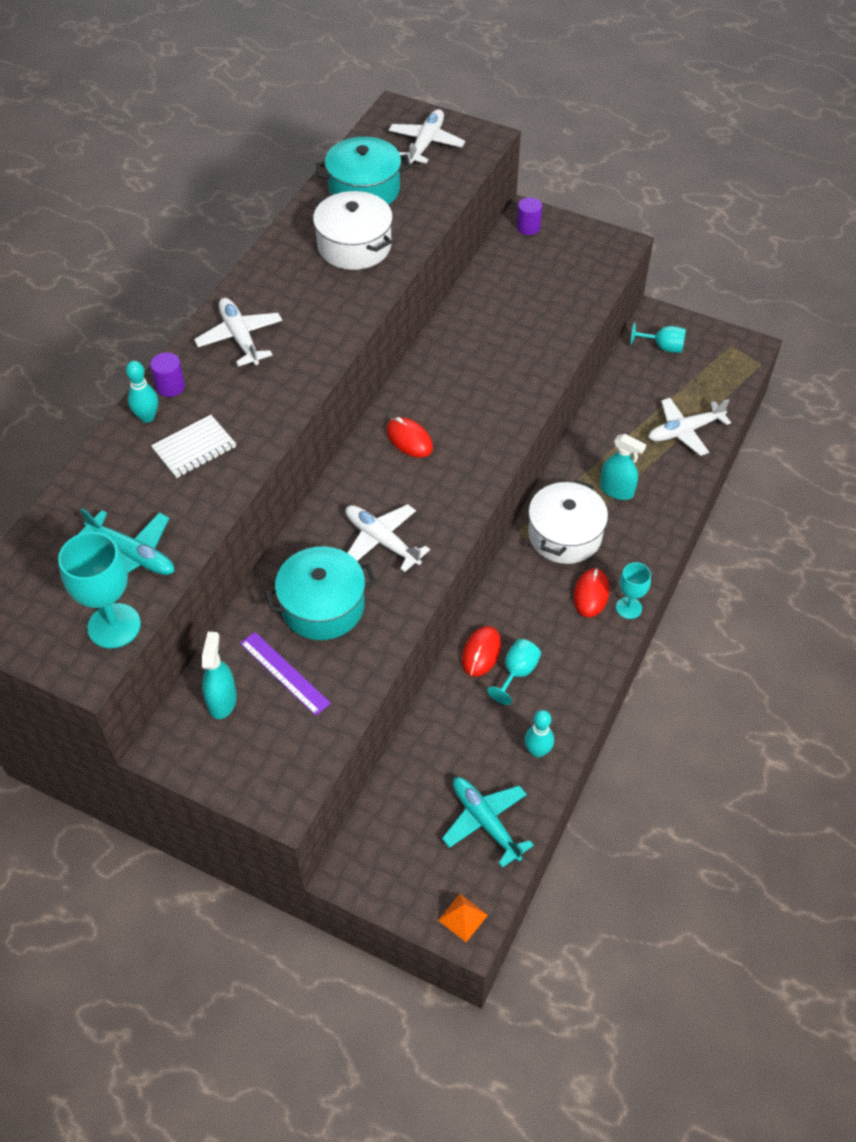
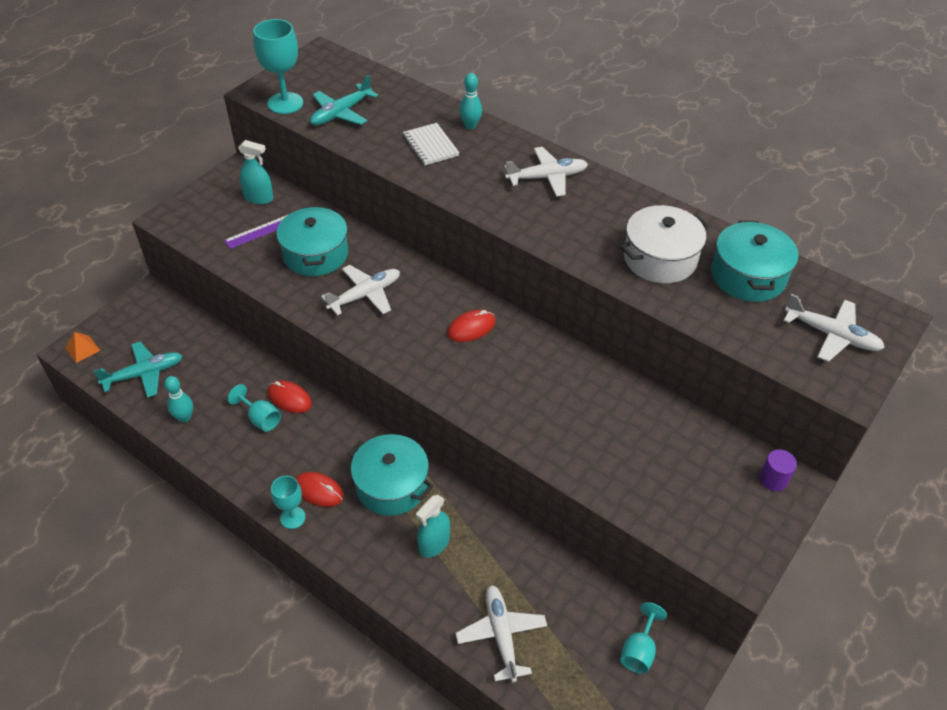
camera: 100 degrees right, 5 degrees down
(170, 386) = (499, 138): purple cylinder -> none
(565, 535) = (391, 485): white pot -> turquoise pot

